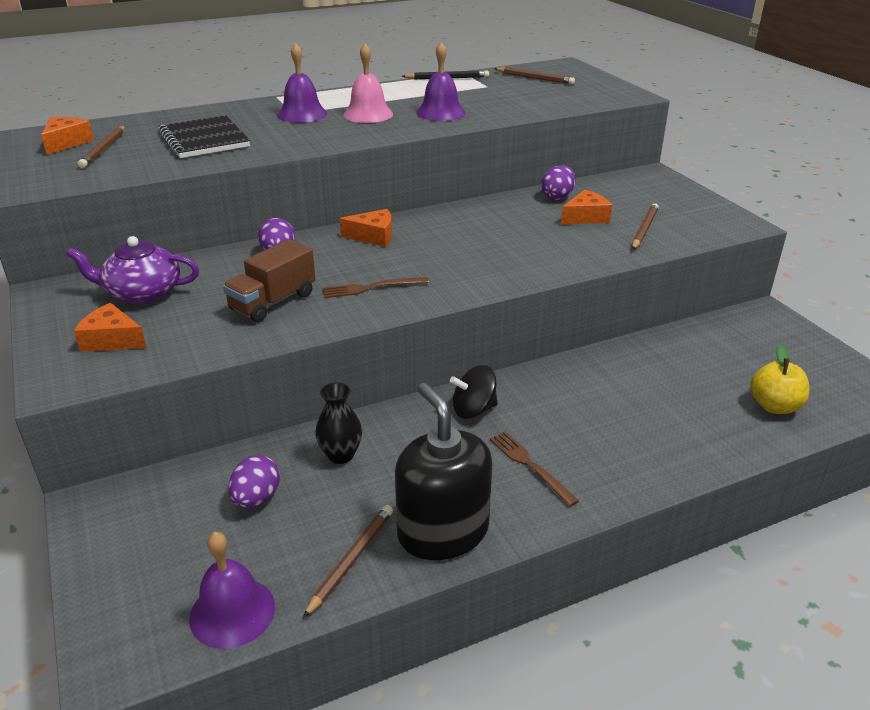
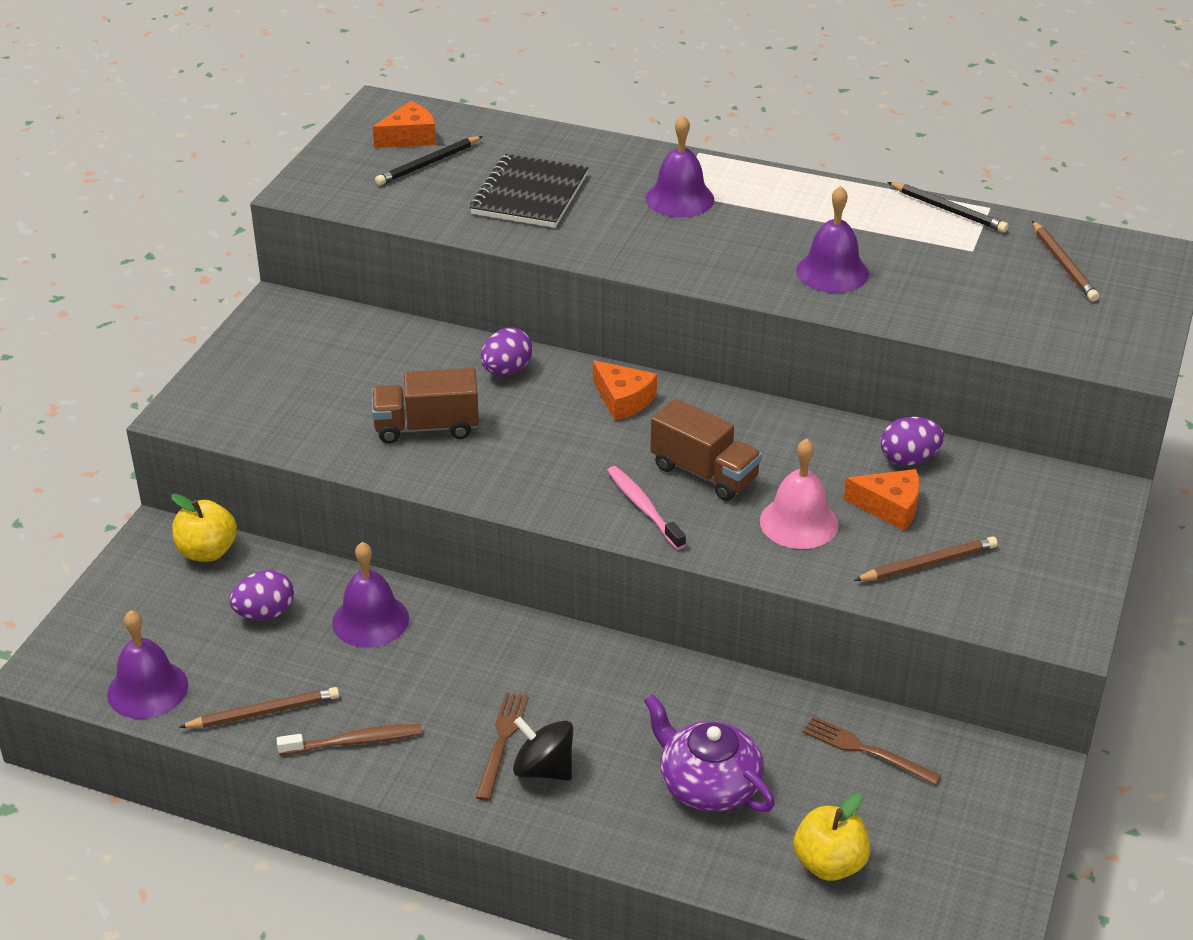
camera: 45 degrees right, 5 degrees up
(104, 149) = (428, 164): brown pencil -> black pencil
(112, 340) = (263, 392): orange cheese -> none
(142, 292) = (342, 351): purple teapot -> purple teapot (708, 784)
(151, 489) = (207, 551): none -> yellow apple
(340, 455) = (370, 620): black vase -> purple bell
(368, 114) = (747, 234): pink bell -> pink bell (799, 522)
(371, 288) = (529, 463): brown fork -> brown fork (866, 750)
(443, 531) = (354, 741): black soap dispenser -> brown toothbrush
(473, 275) = (643, 508): none -> pink toothbrush
(473, 409) = (535, 656): black spinning top -> black spinning top (544, 769)
(476, 246) = (704, 473): none -> brown truck

